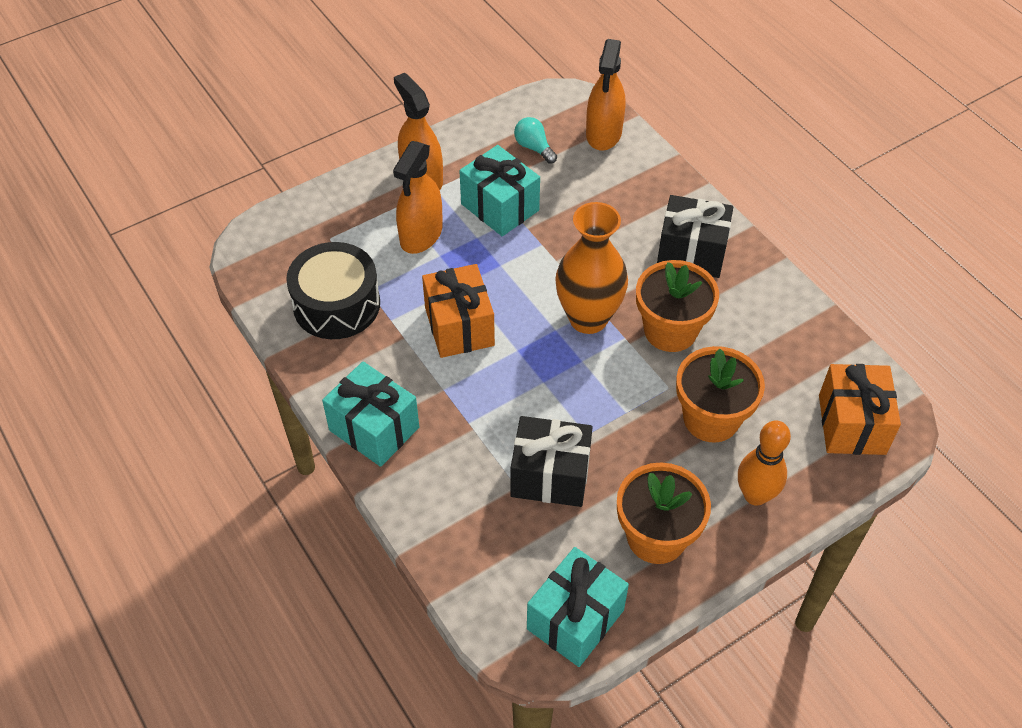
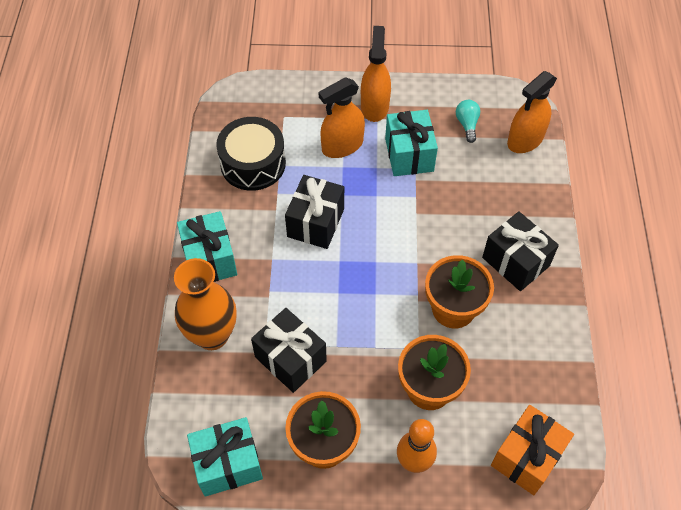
camera: 35 degrees right, 5 degrees up
(459, 326) = (315, 223): orange gift -> black gift
(588, 318) = (404, 266): orange vase -> orange vase (212, 335)

